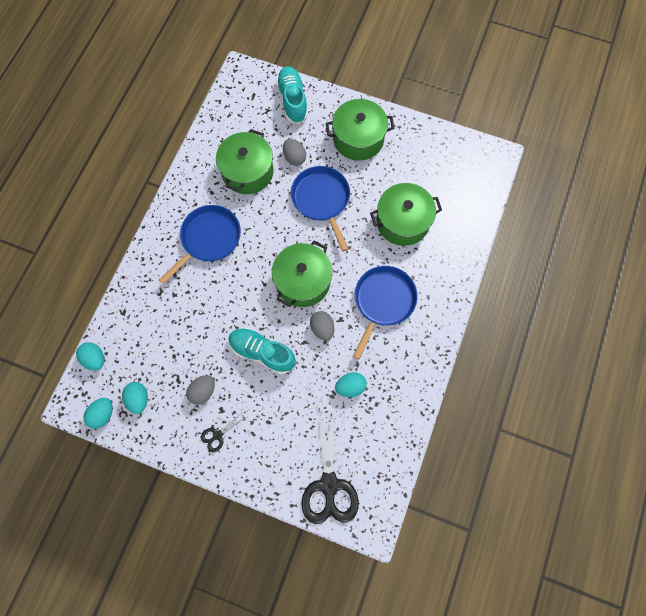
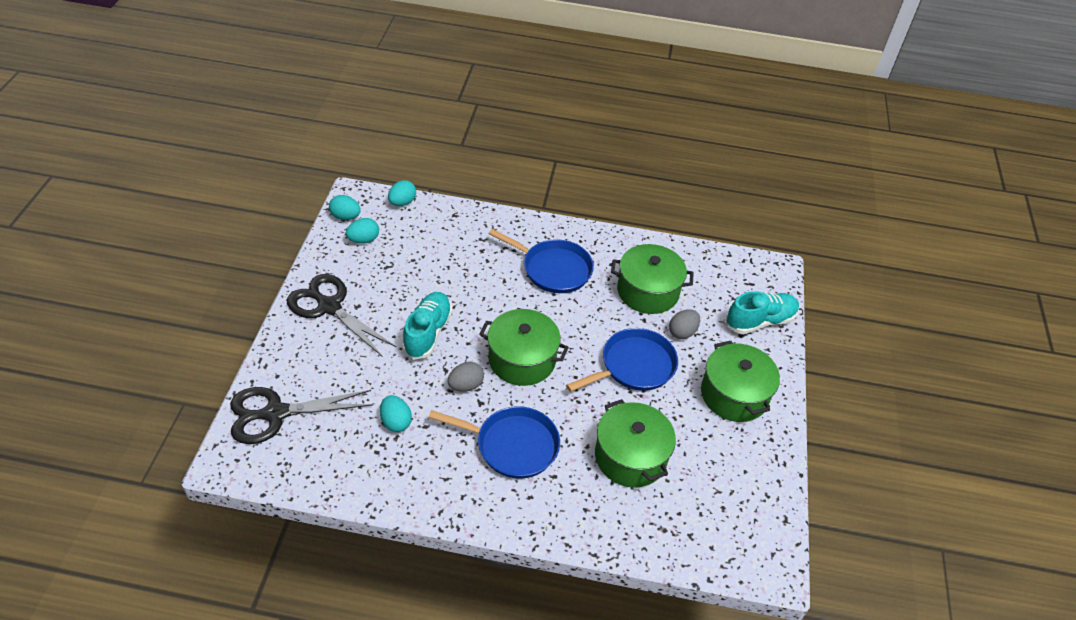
camera: 75 degrees right, 25 degrees down
(203, 391) = (376, 288): grey egg -> none
(218, 435) = (329, 307): black scissors -> black scissors, size x2.24

